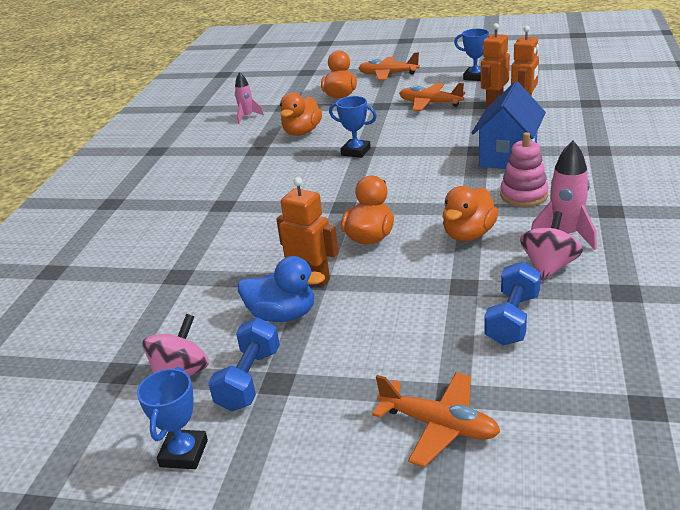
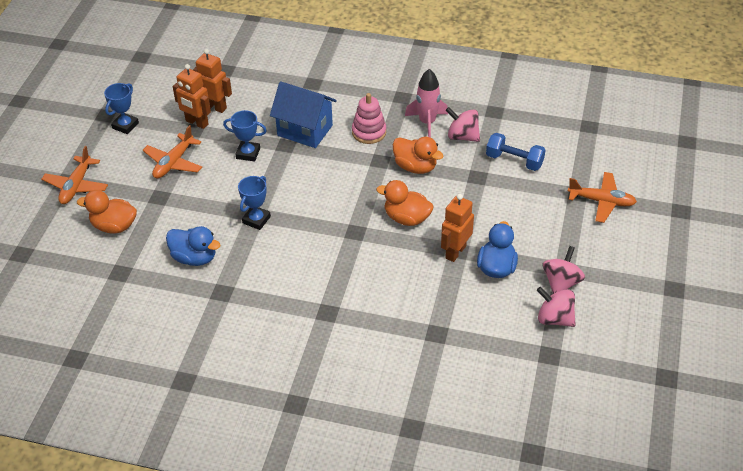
camera: 90 degrees left, 15 degrees up
(184, 453) = (623, 310): blue trophy -> blue trophy (248, 153)
(247, 117) = (130, 304): pink rocket -> none
(249, 379) = (561, 283): blue dumbbell -> pink spinning top
(302, 132) = (194, 258): orange duck -> blue duck
(439, 425) = (601, 201): orange plane -> orange plane turned 75 degrees clockwise

